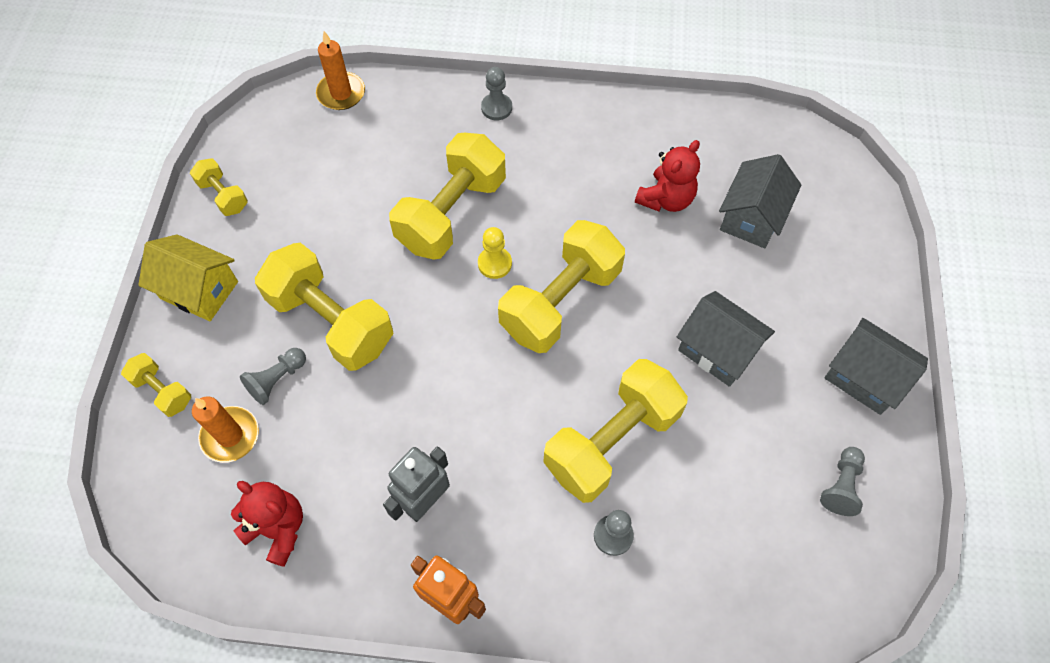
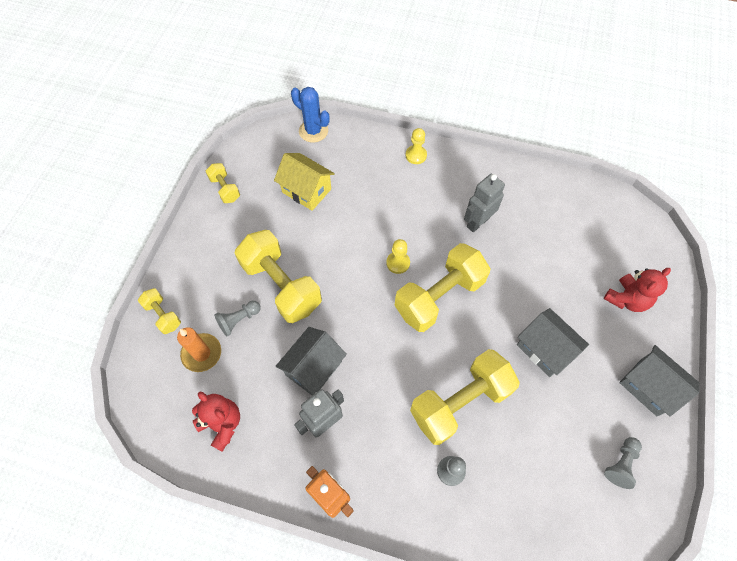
camera: 10 degrees right, 0 degrees up
(199, 290) = (198, 250): yellow house -> yellow house (306, 190)
(341, 93) = (313, 131): orange candle -> blue cactus
(451, 213) = (374, 223): yellow dumbbell -> none
(496, 108) = (416, 155): grey pawn -> yellow pawn
(599, 190) = (477, 222): none -> grey robot
(666, 199) = (523, 236): red teddy bear -> red teddy bear (626, 299)
(752, 217) = (582, 258): grey house -> grey house (313, 368)

